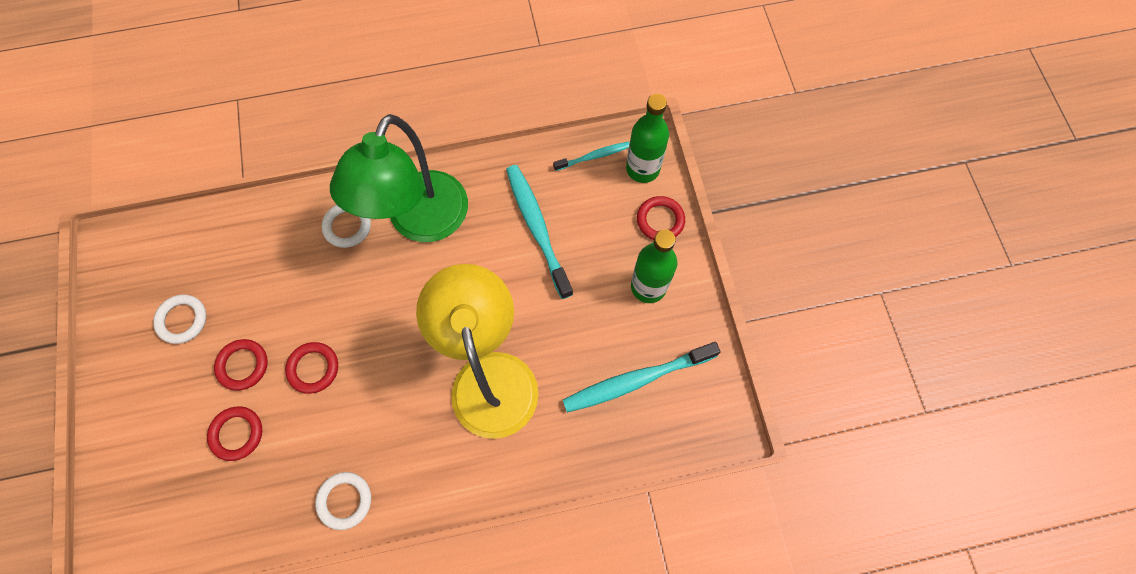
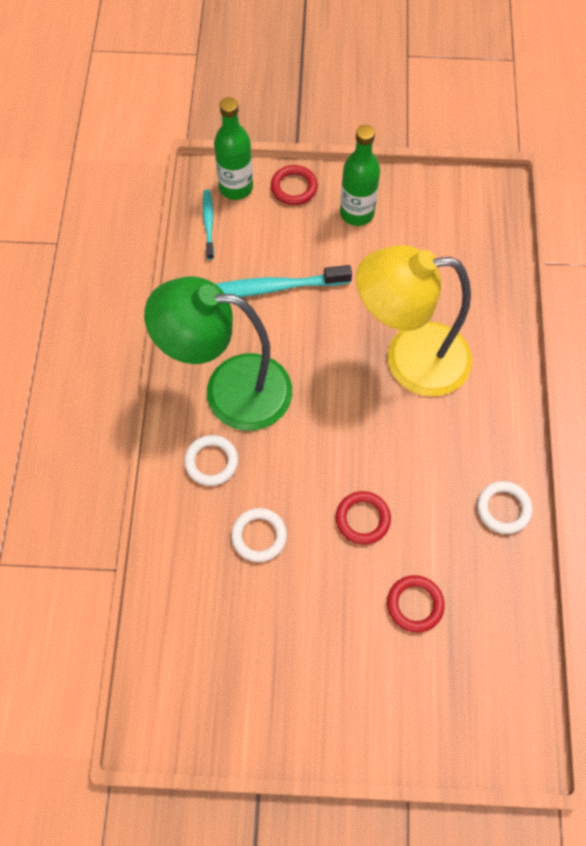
camera: 75 degrees left, 5 degrees down
(182, 320) = (271, 651): white ring -> white ring (259, 536)
(243, 365) = (341, 590): red ring -> none
(421, 222) = (229, 390): green lamp -> green lamp turned 150 degrees clockwise
(636, 380) = (442, 244): turquoise toothbrush -> none

